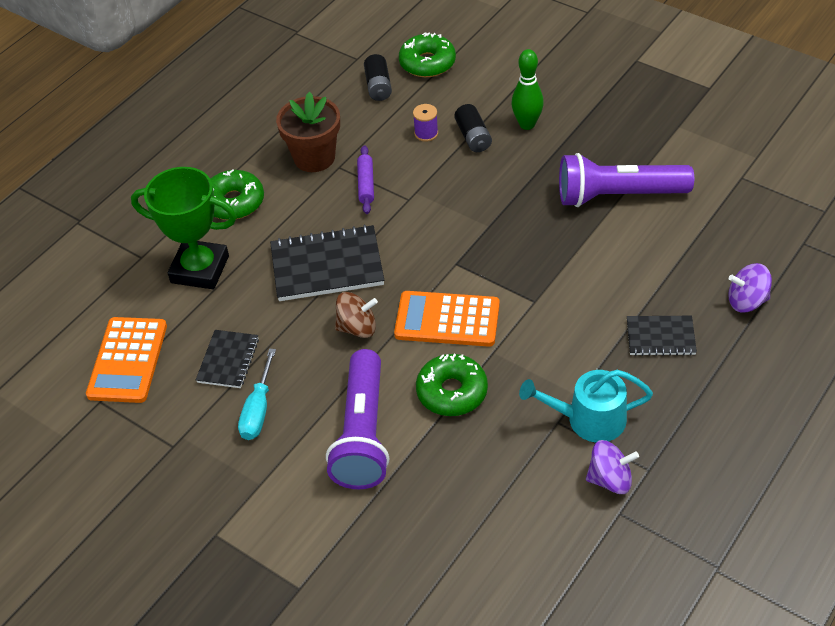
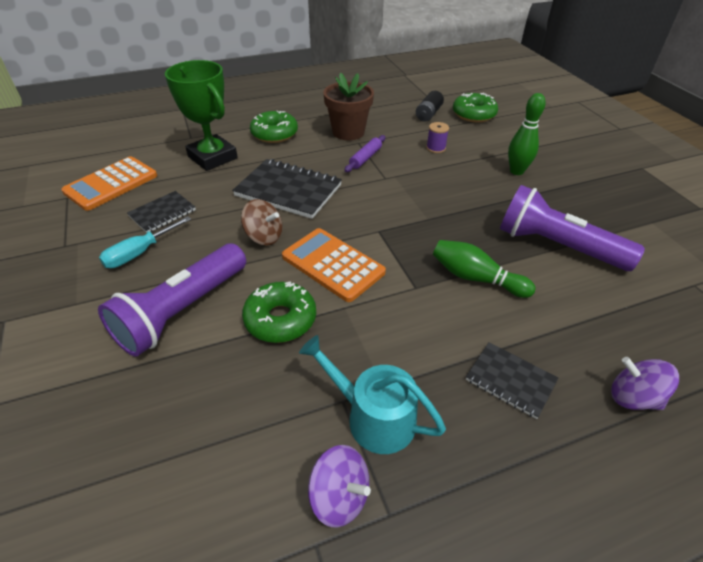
camera: 30 degrees right, 5 degrees down
(473, 137) = (468, 163): black battery -> none
(575, 265) = (476, 278): none -> green bowling pin

